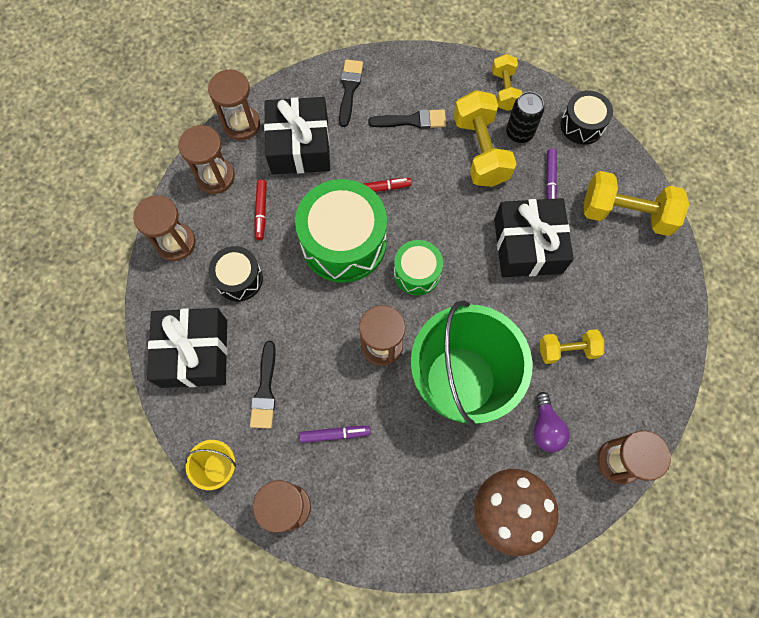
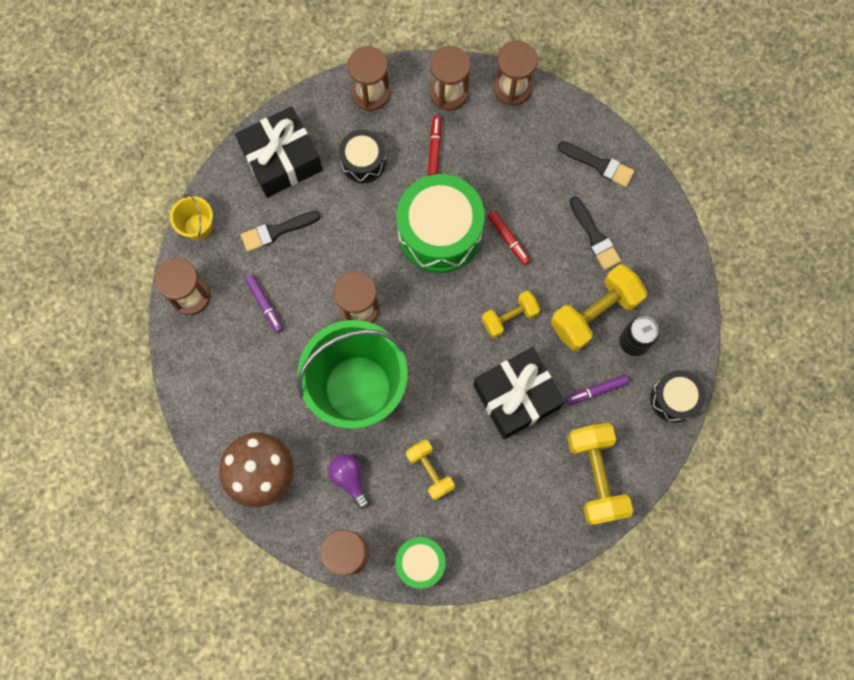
camera: 65 degrees right, 5 degrees up
(261, 211) = (434, 148): red marker -> red marker turned 120 degrees clockwise
(299, 146) = (516, 149): black gift -> none
(349, 89) = (599, 165): black brush -> black brush turned 45 degrees clockwise
(417, 273) = (441, 308): green drum -> green drum (420, 563)
(504, 90) = (674, 308): yellow dumbbell -> yellow dumbbell (509, 317)
(545, 428) = (349, 478): purple light bulb -> purple light bulb turned 90 degrees clockwise

